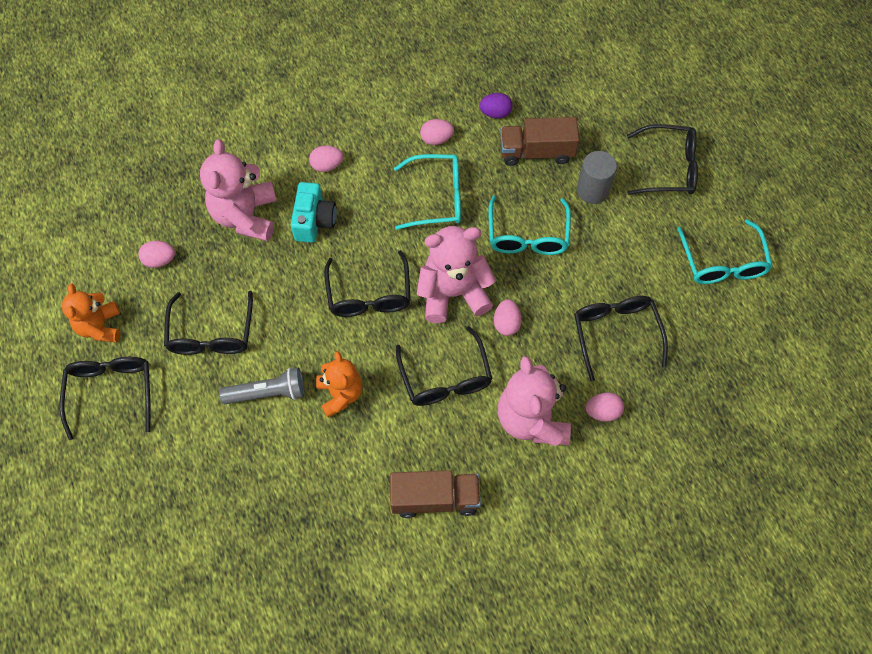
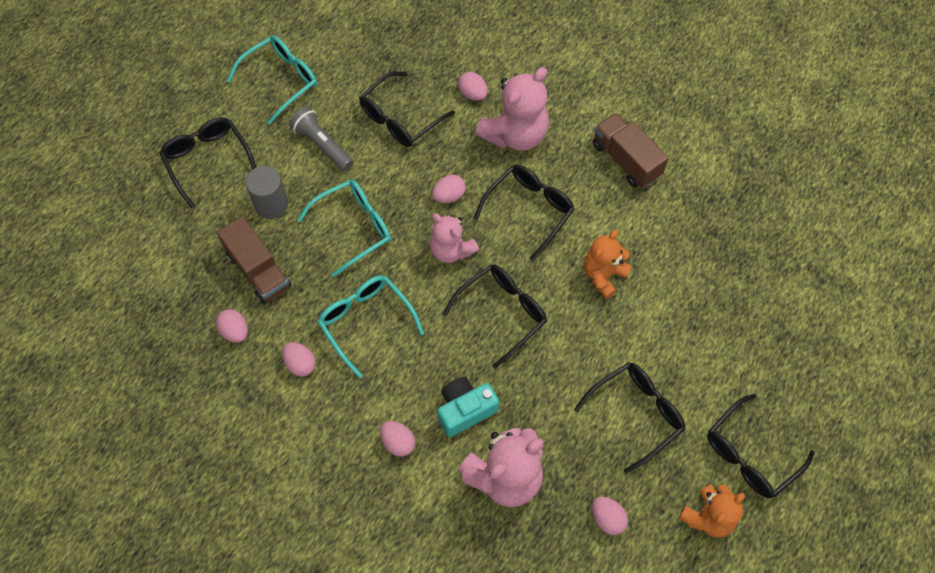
camera: 125 degrees left, 0 degrees up
(267, 393) = (647, 329): grey flashlight -> grey flashlight (322, 145)
(453, 293) = (451, 250): pink teddy bear -> pink teddy bear, size x0.64
(495, 113) = (235, 331): purple egg -> pink egg

